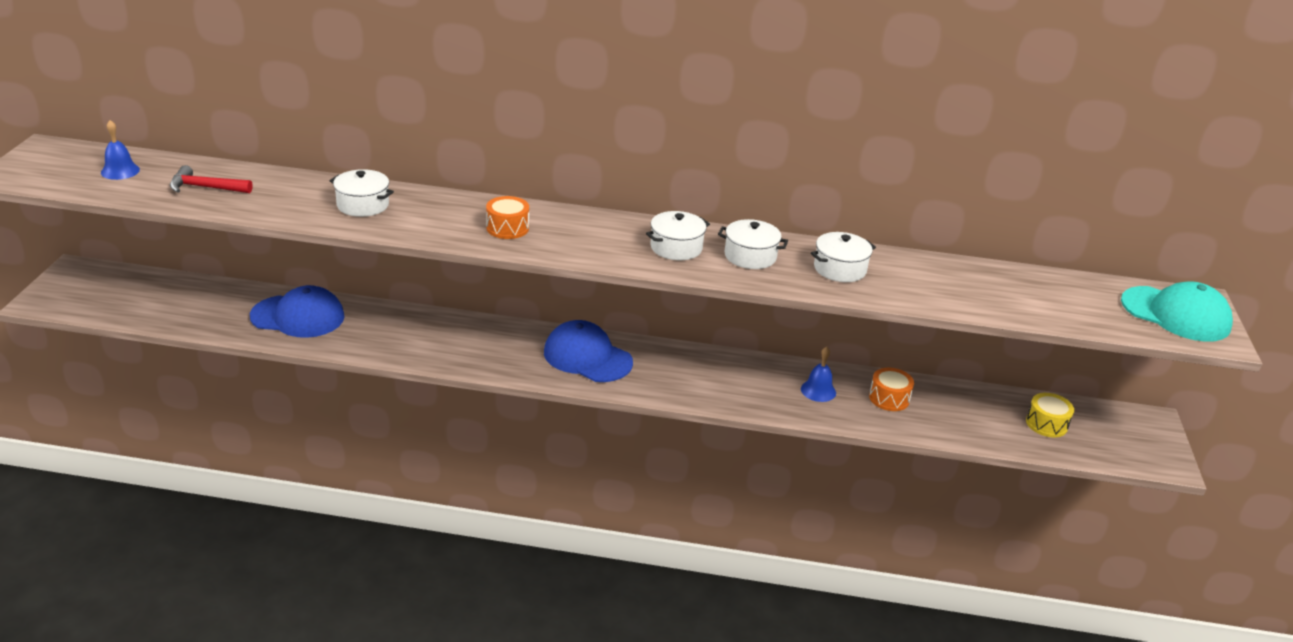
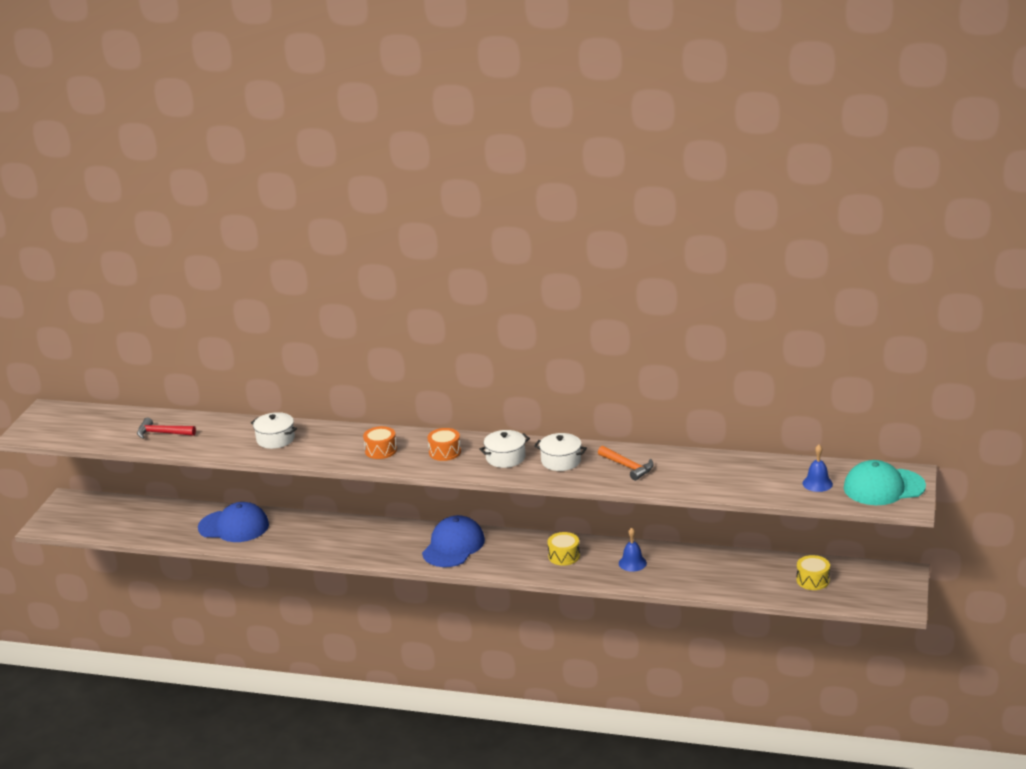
camera: 10 degrees right, 5 degrees down
(120, 171) = (101, 424): blue bell -> blue bell (817, 483)
(587, 357) = (453, 546): blue cap -> blue cap turned 75 degrees clockwise
(730, 377) = (564, 556): none -> yellow drum
(839, 269) = (628, 467): white pot -> orange hammer
(889, 398) = (688, 566): orange drum -> orange drum (445, 452)
(1176, 314) = (883, 487): turquoise cap -> turquoise cap turned 135 degrees clockwise

